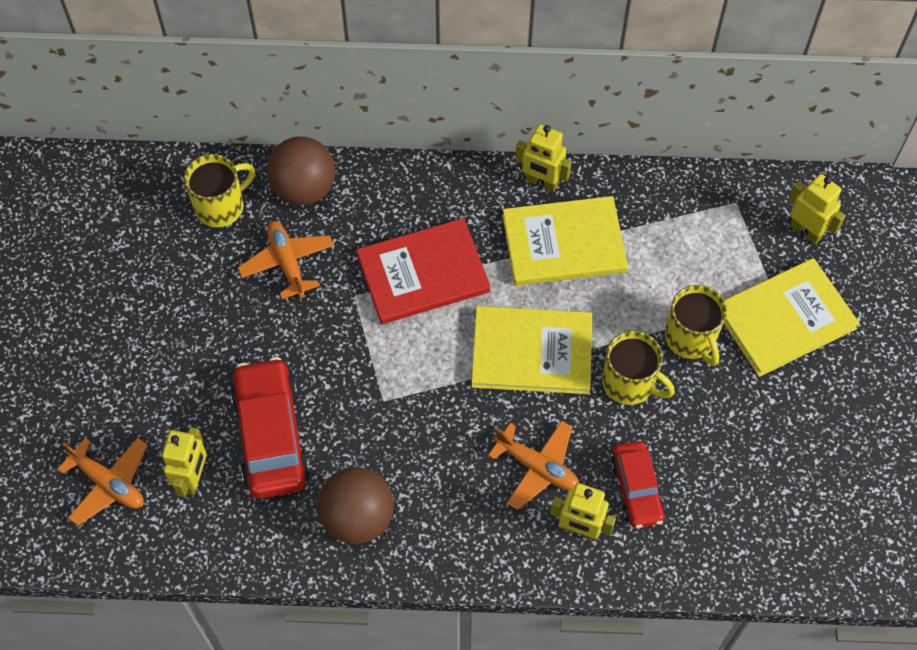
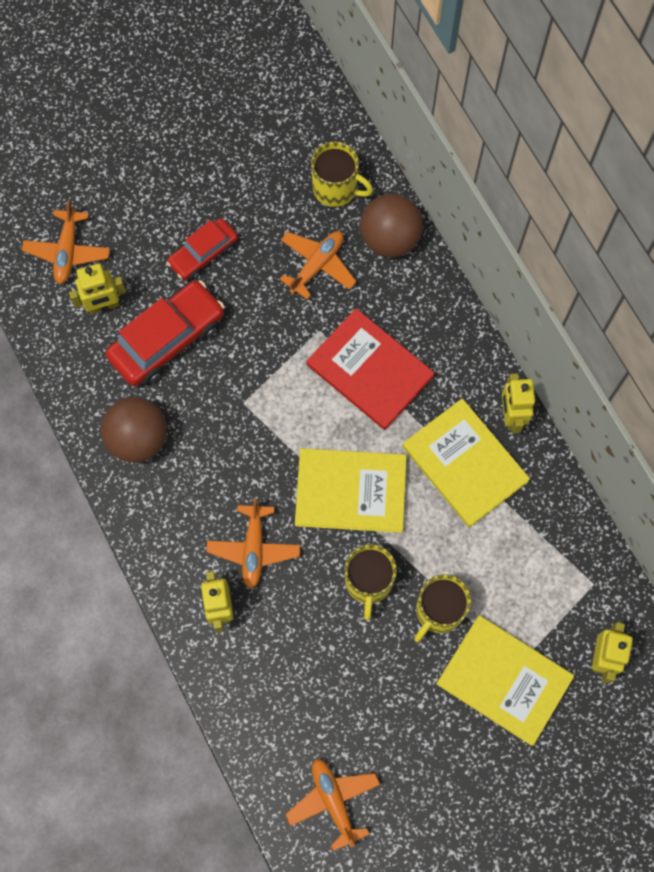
camera: 60 degrees right, 10 degrees up
(532, 352) = (350, 491): yellow book -> yellow book turned 60 degrees counterclockwise
(636, 489) = (279, 634): red car -> red car (203, 254)
(824, 524) = (333, 801): none -> orange plane

